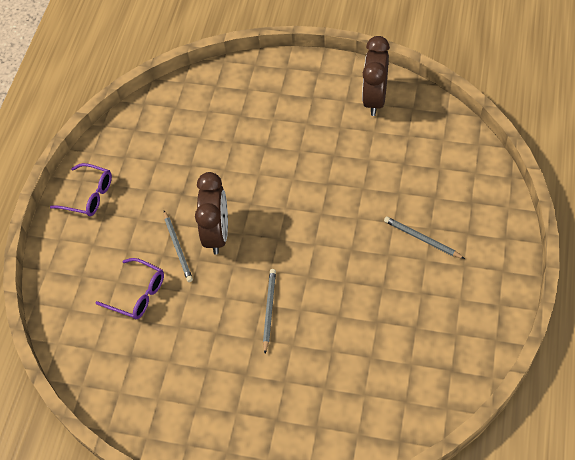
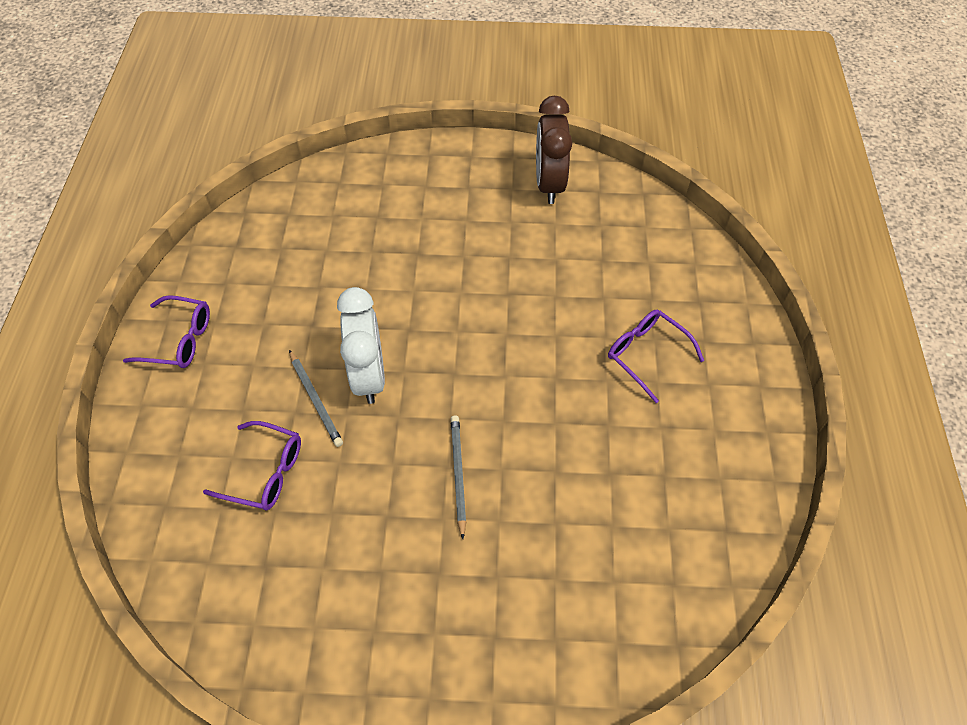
camera: 15 degrees left, 0 degrees up
(217, 234) = (369, 375): brown clock -> white clock
(422, 239) = (646, 354): grey pencil -> purple glasses

